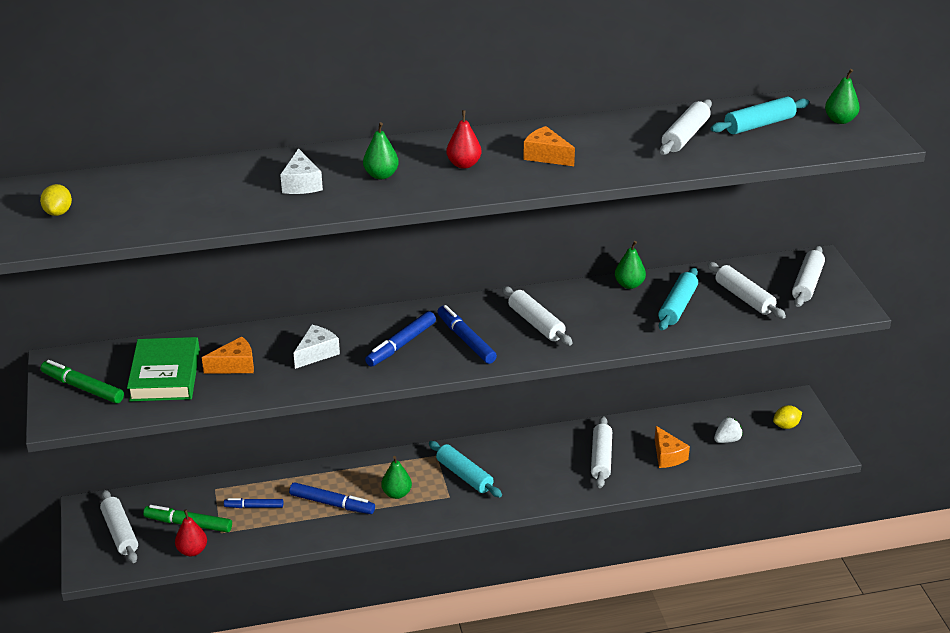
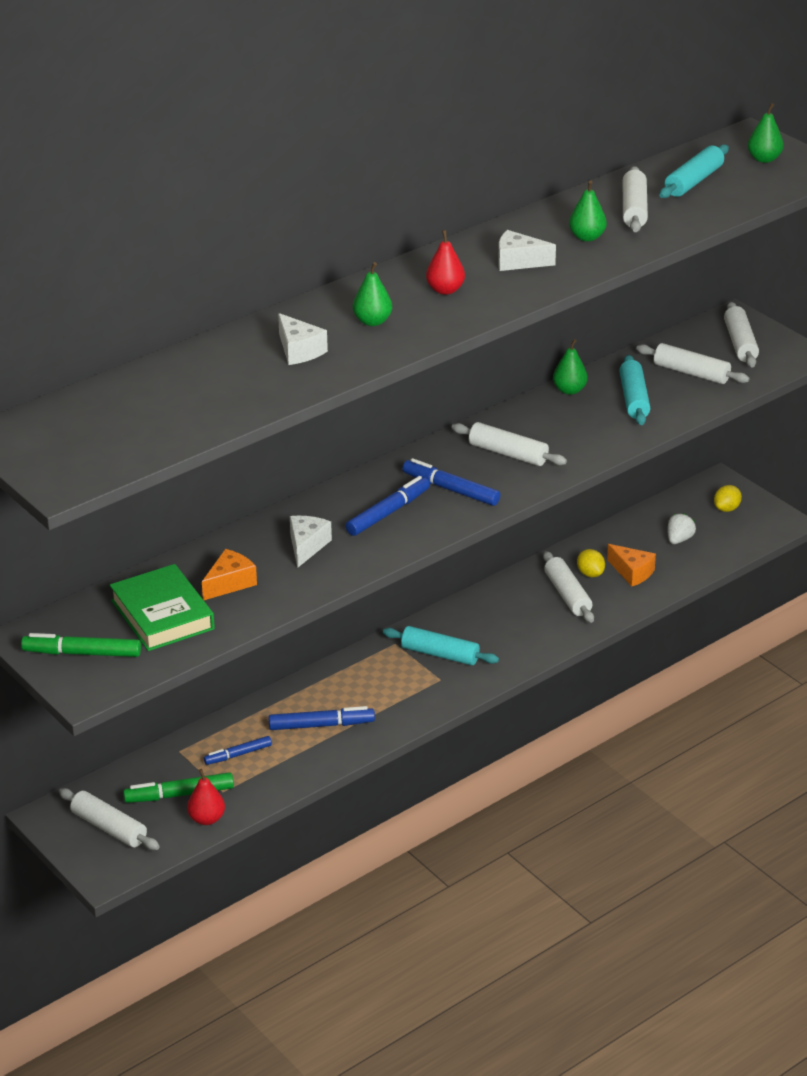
camera: 25 degrees left, 0 degrees up
(58, 212) = (69, 445): yellow lemon -> yellow lemon (590, 573)
(396, 493) = (382, 694): green pear -> green pear (587, 237)
(401, 345) = (388, 513): blue marker -> blue marker turned 150 degrees counterclockwise
(546, 156) = (518, 261): orange cheese -> white cheese

